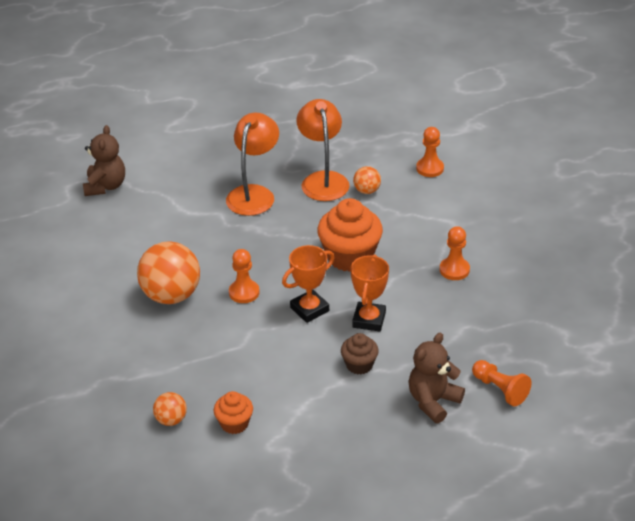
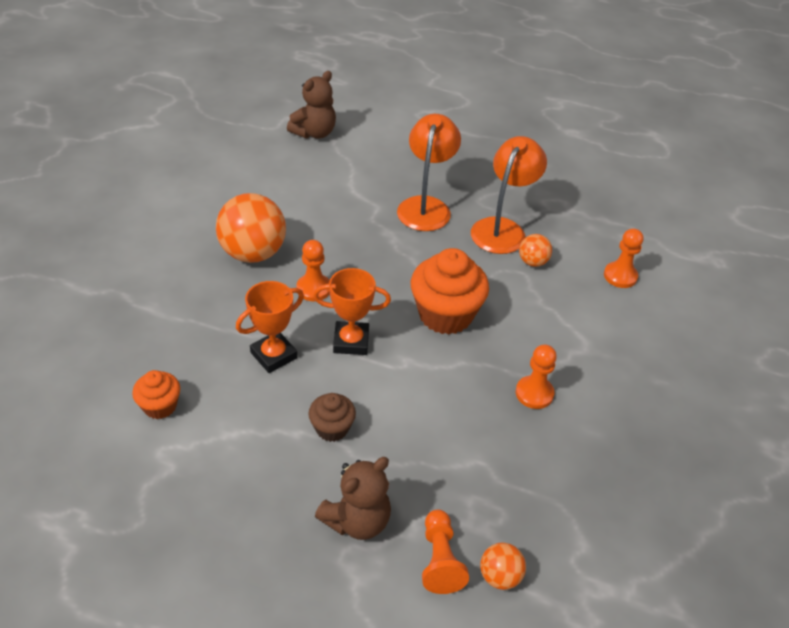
camera: 35 degrees right, 5 degrees up
(171, 420) = (117, 364): orange ball -> orange ball (500, 576)
(254, 194) = (426, 206): orange lamp -> orange lamp turned 45 degrees counterclockwise
(369, 320) = (393, 389): orange trophy -> orange trophy (273, 355)
(433, 401) = (357, 520): brown teddy bear -> brown teddy bear turned 150 degrees clockwise

